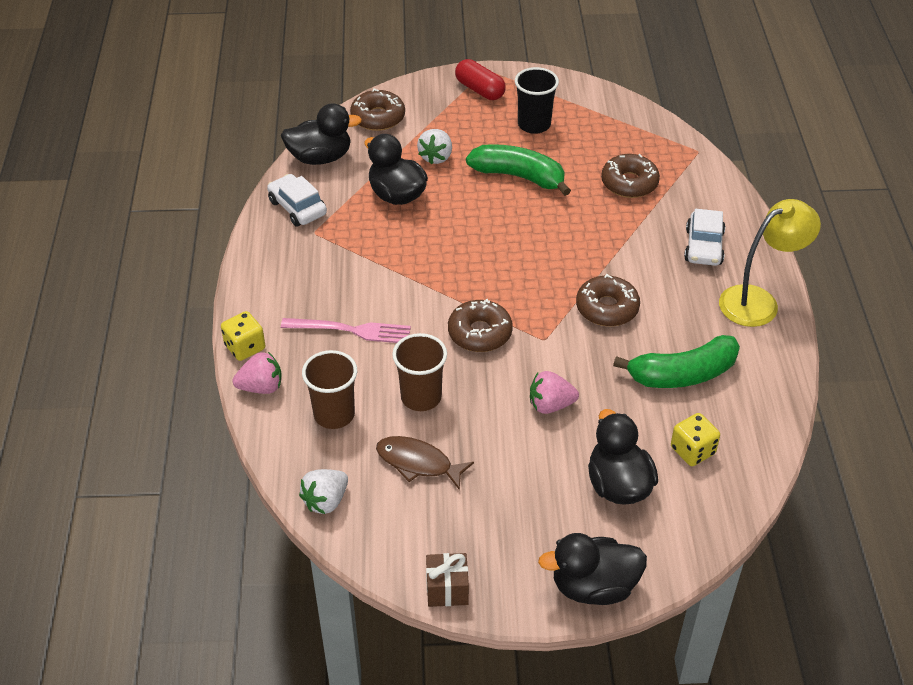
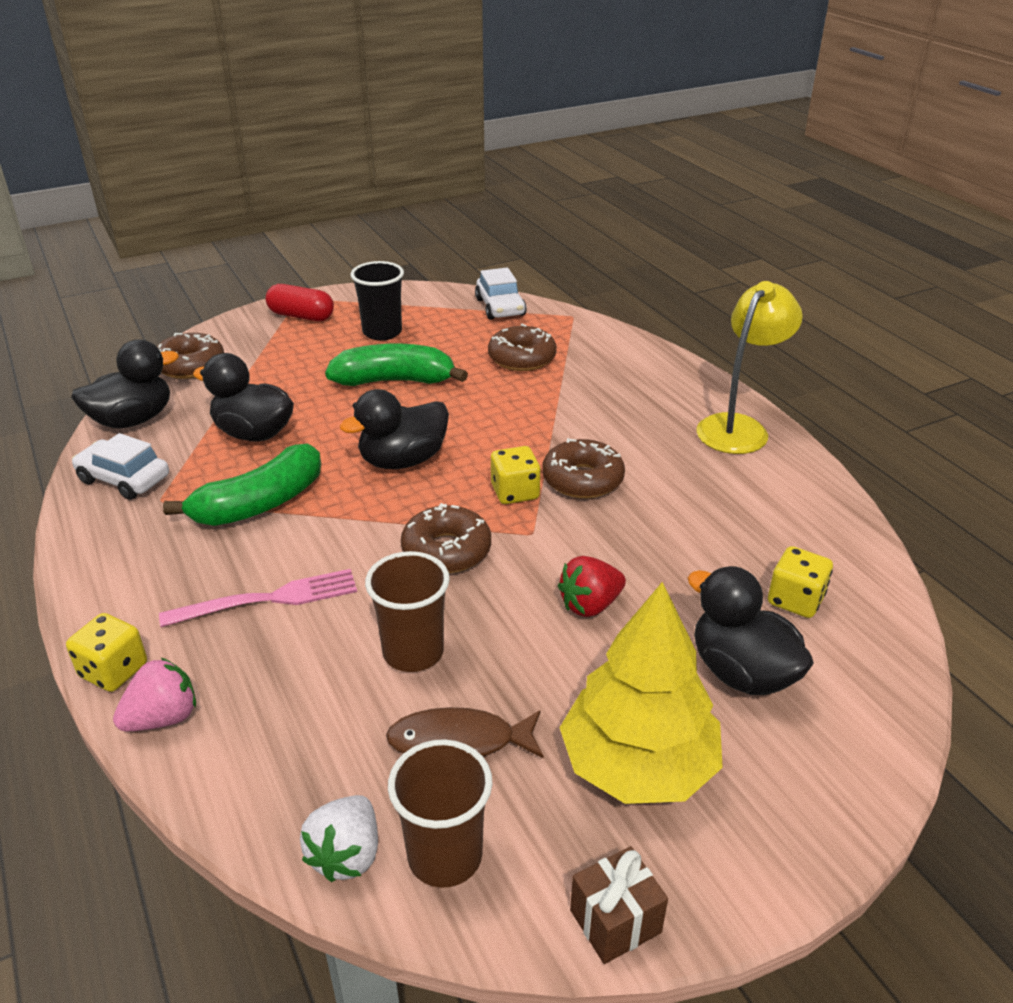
camera: 25 degrees left, 10 degrees down
(334, 414) = (297, 718): brown cup -> brown cup (445, 856)
(436, 157) = (284, 385): white strawberry -> none
(514, 515) = (638, 765): none -> yellow tree
(550, 405) = (590, 605): pink strawberry -> red strawberry
(552, 303) = (515, 492): none -> yellow dice
(593, 587) = (813, 824): black duck -> black duck (403, 461)
(682, 374) = (718, 521): green banana -> green banana (260, 504)
(703, 247) = (642, 394): white car -> white car (500, 307)

